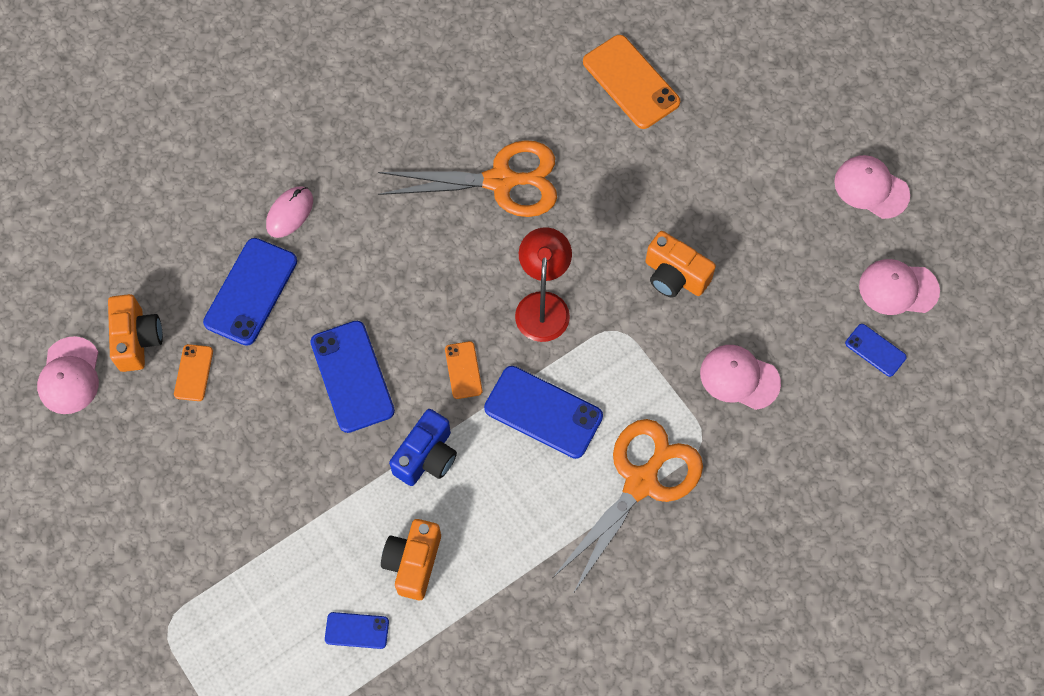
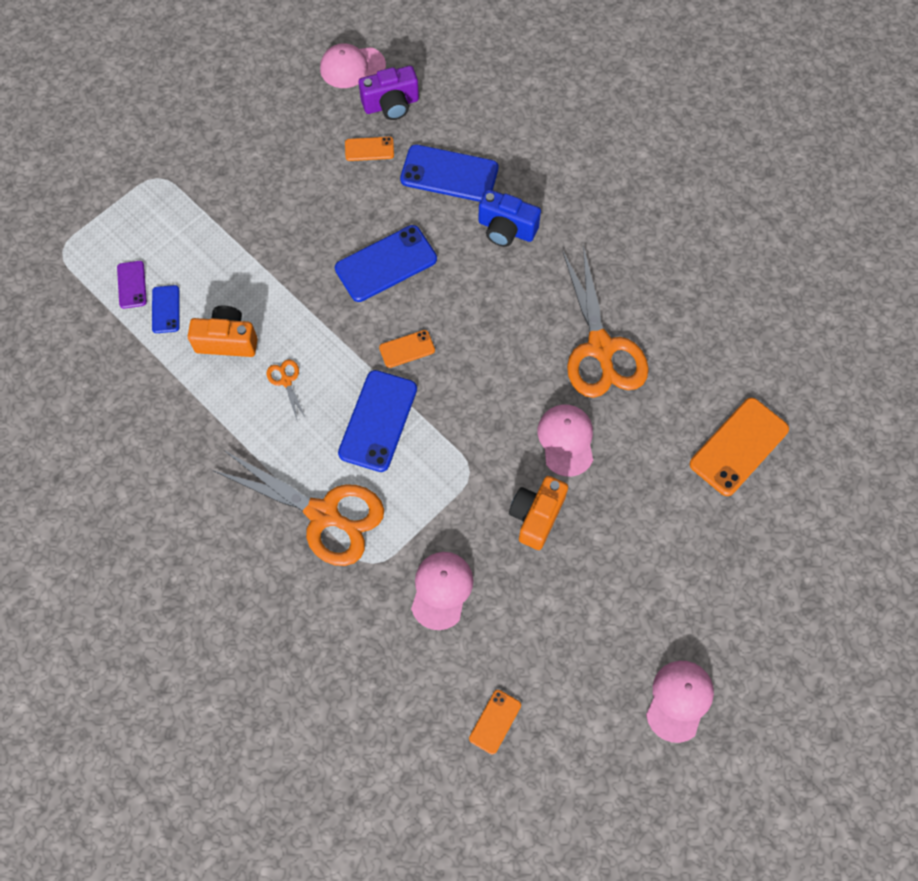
camera: 80 degrees right, 0 degrees up
(137, 339) = (391, 104): orange camera -> purple camera
(290, 213) = (529, 187): pink mouse -> none
(314, 668) = (132, 285): none -> purple phone
(427, 457) = (322, 334): blue camera -> blue camera (506, 229)
(477, 503) = (286, 381): none -> orange scissors
(543, 305) = (482, 404): red lamp -> none
(875, 350) = (495, 721): blue phone -> orange phone
(898, 288) = (569, 739): pink cap -> pink cap (566, 440)

